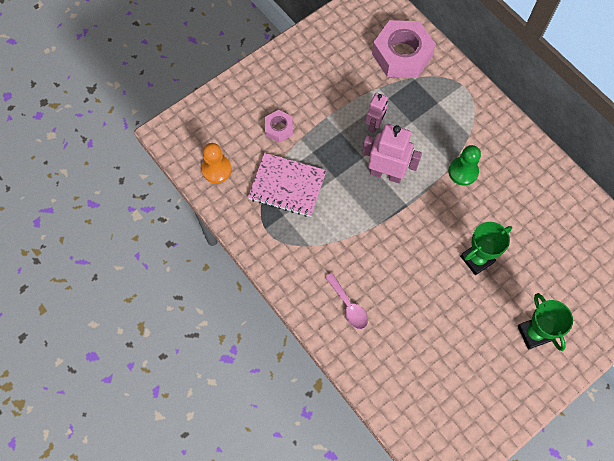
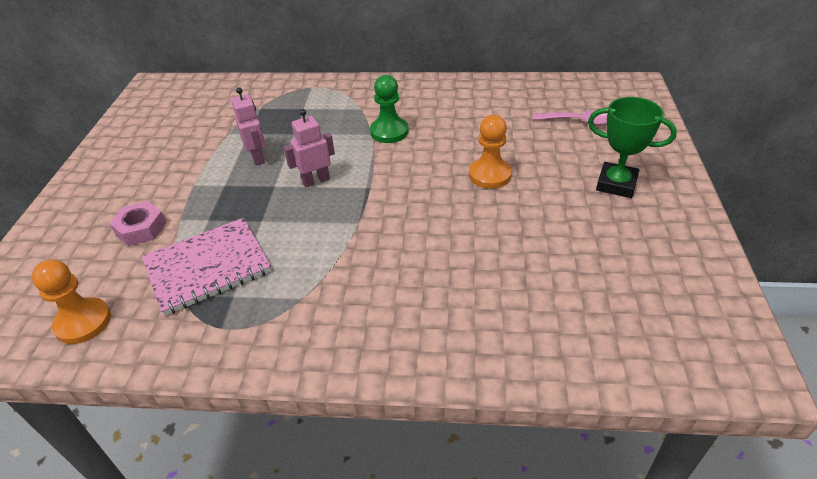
camera: 45 degrees left, 25 degrees down
(348, 305) = (420, 313): pink spoon -> pink spoon (578, 122)
(386, 173) = (316, 181): pink robot -> pink robot, size x0.61
(402, 55) = (227, 102): pink nut -> none
(477, 259) = (489, 175): green trophy -> orange pawn

